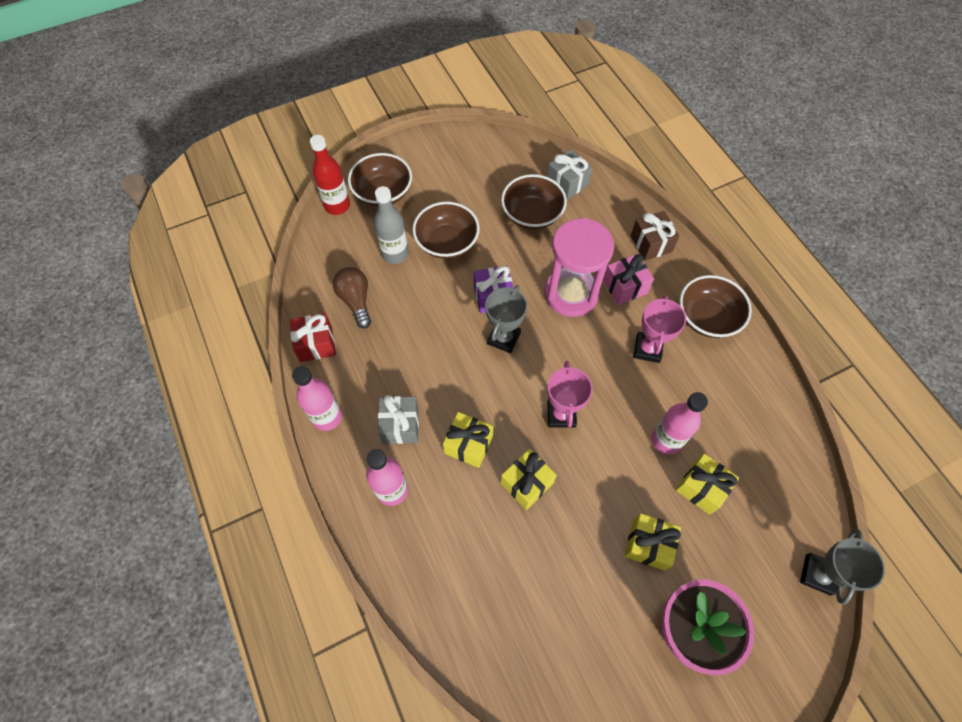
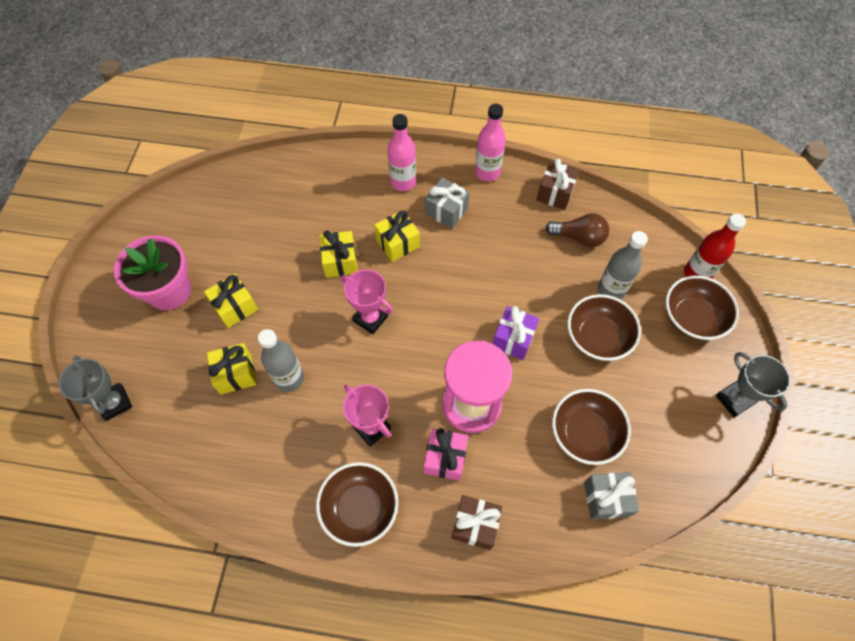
camera: 125 degrees right, 0 degrees up
(316, 344) = (555, 193): red gift -> brown gift
(504, 338) = (467, 321): grey trophy -> grey trophy (734, 400)
(666, 440) = (289, 378): pink bottle -> grey bottle

